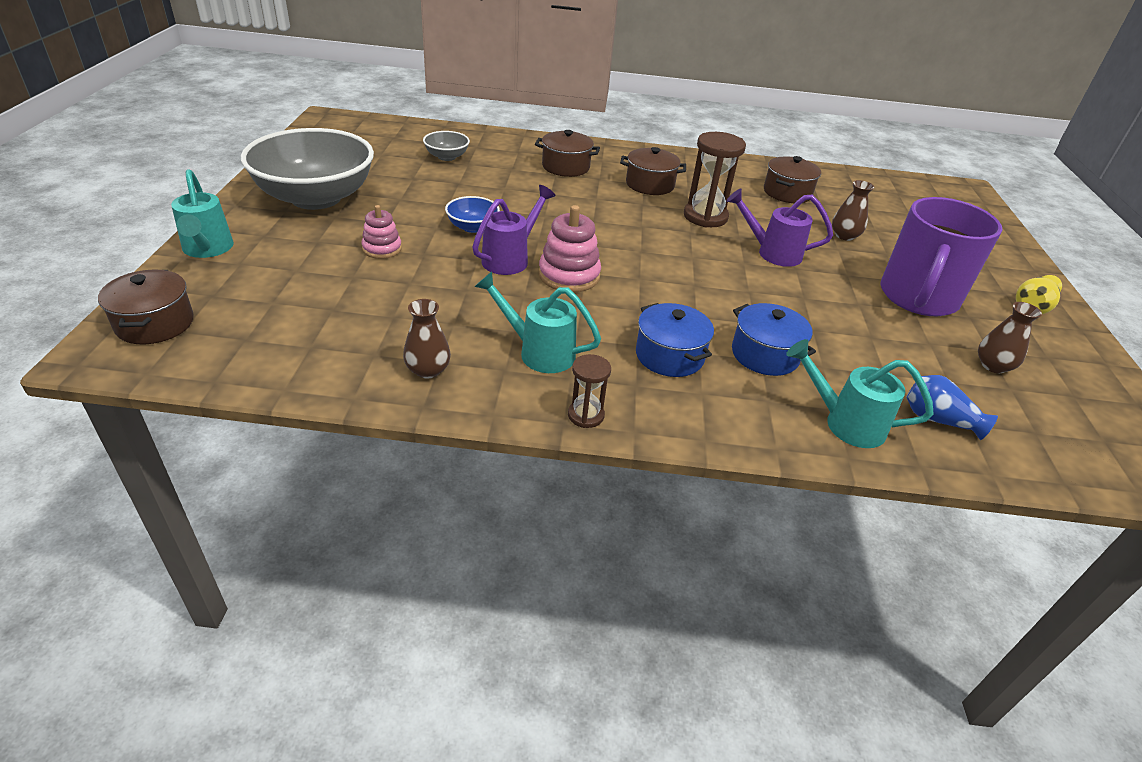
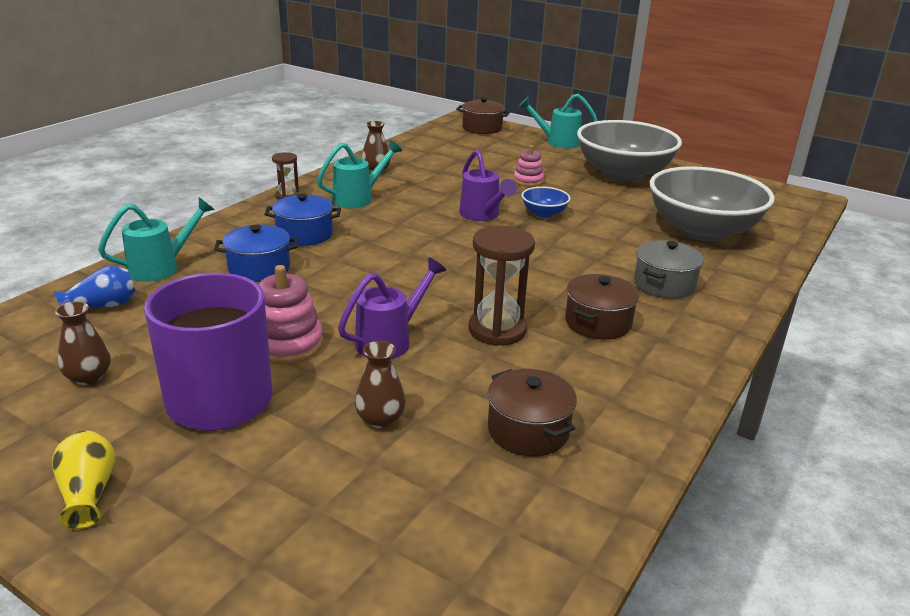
camera: 120 degrees right, 10 degrees down
(447, 157) = (702, 231): grey bowl -> grey bowl, size x2.35
(566, 167) = (664, 284): brown pot -> grey pot
(569, 275) = (439, 229): pink stacking toy -> pink stacking toy (287, 344)

